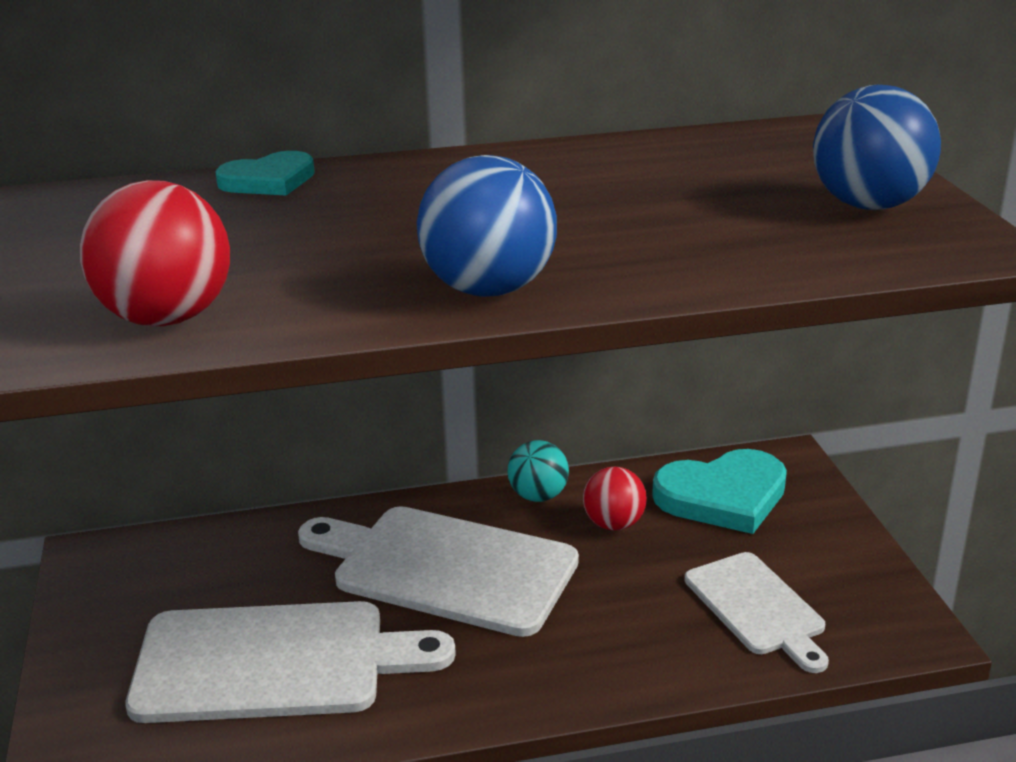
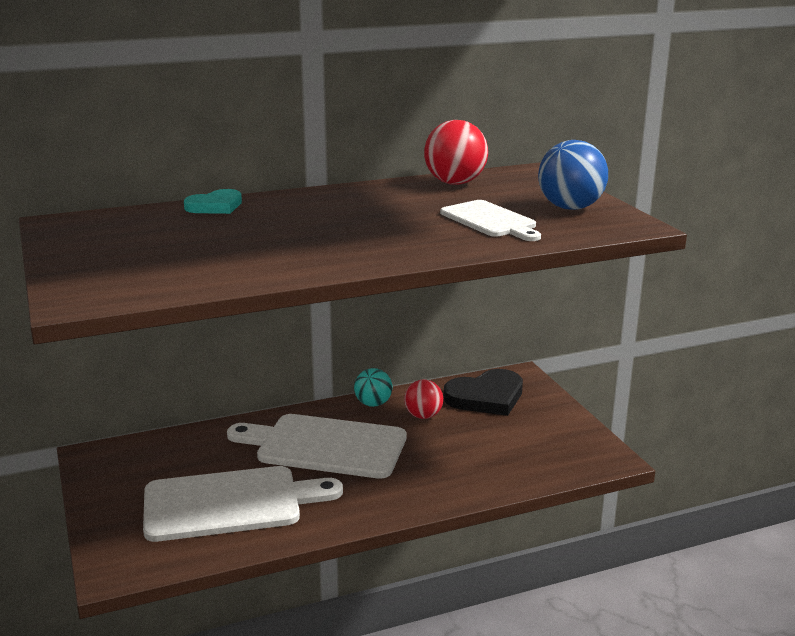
camera: 10 degrees left, 5 degrees down
(166, 318) = (190, 276): red ball -> red ball (455, 183)
(488, 289) = (372, 255): blue ball -> none
(723, 496) = (486, 397): turquoise heart -> black heart
(757, 608) = (518, 453): white cutting board -> white cutting board (490, 221)

